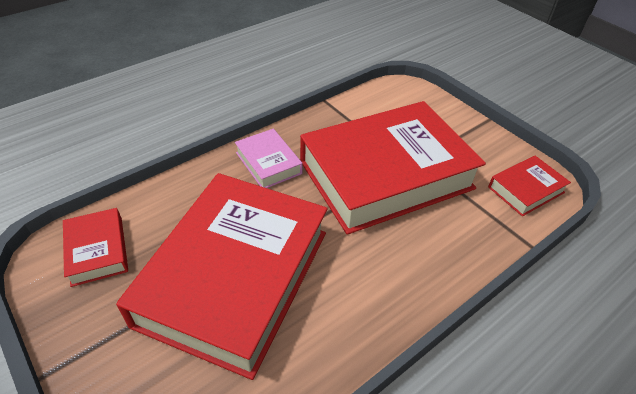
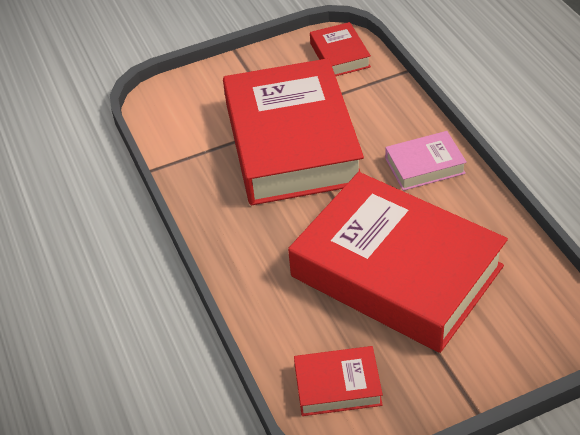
camera: 70 degrees left, 0 degrees up
(268, 163) = (244, 232): pink book -> pink book (424, 166)

